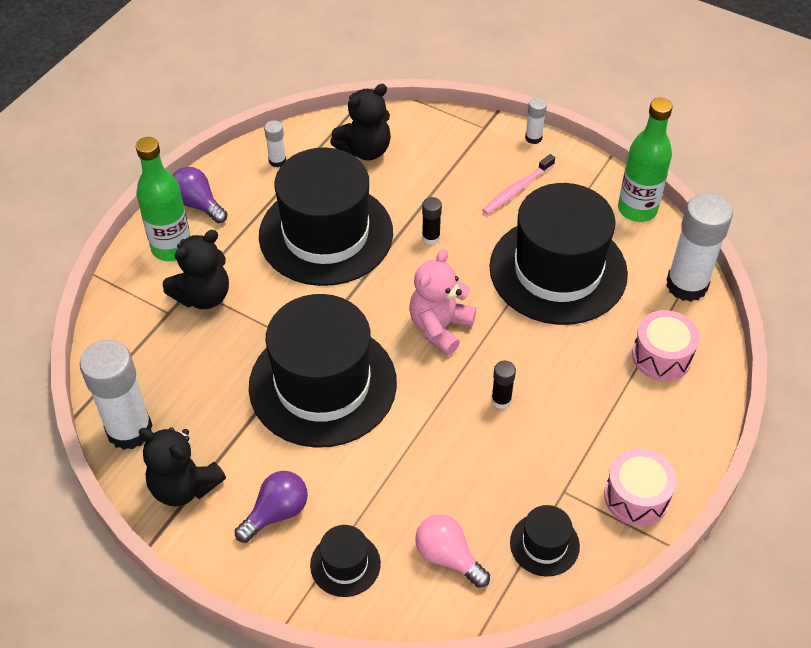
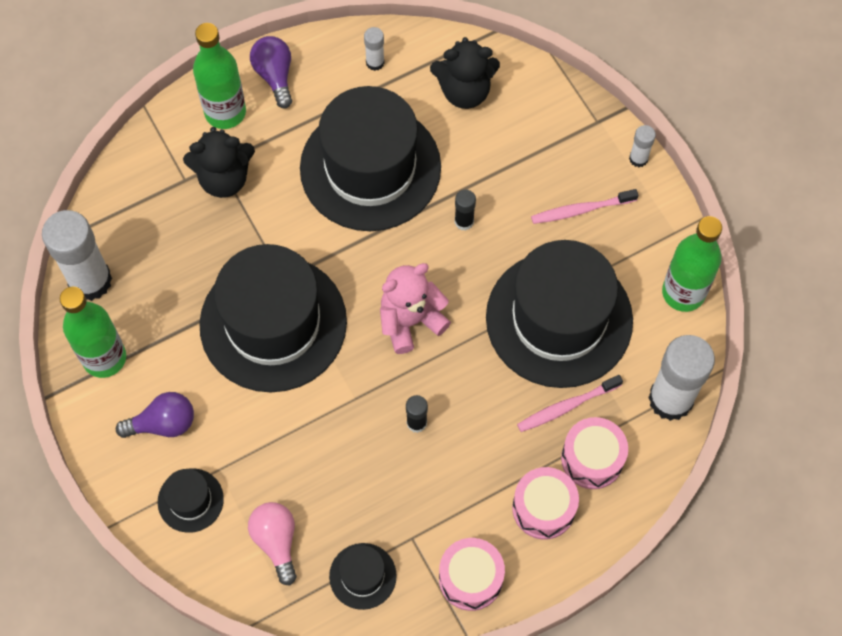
camera: 30 degrees right, 15 degrees up
(184, 486) = (104, 358): black teddy bear -> green bottle
(612, 329) = (566, 406): none -> pink toothbrush
(653, 412) = (543, 508): none -> pink drum

